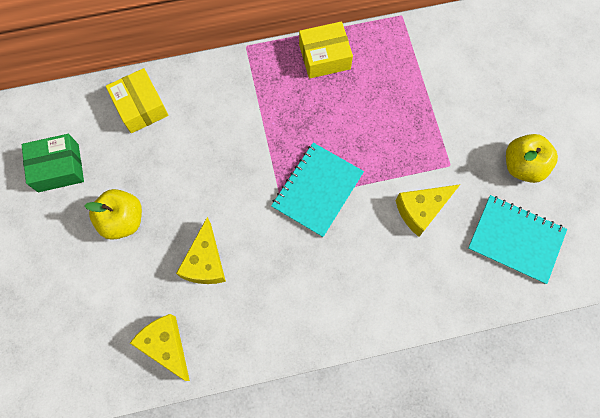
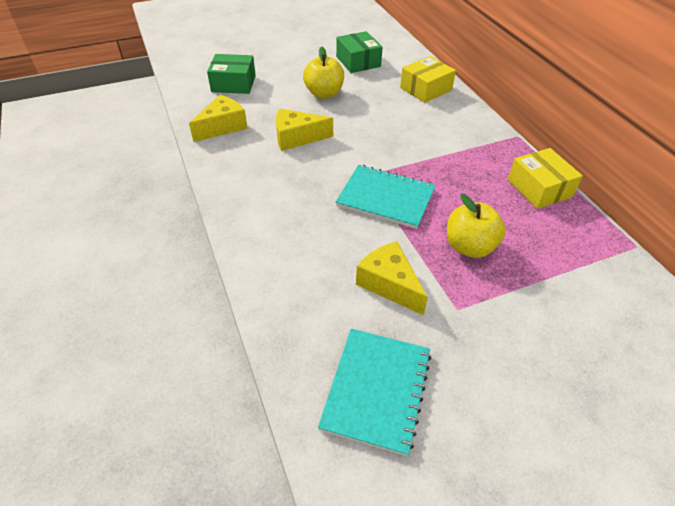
camera: 80 degrees right, 25 degrees down
(71, 329) = (233, 83): none -> green box
(522, 166) = (490, 394): yellow apple -> yellow apple (469, 247)

